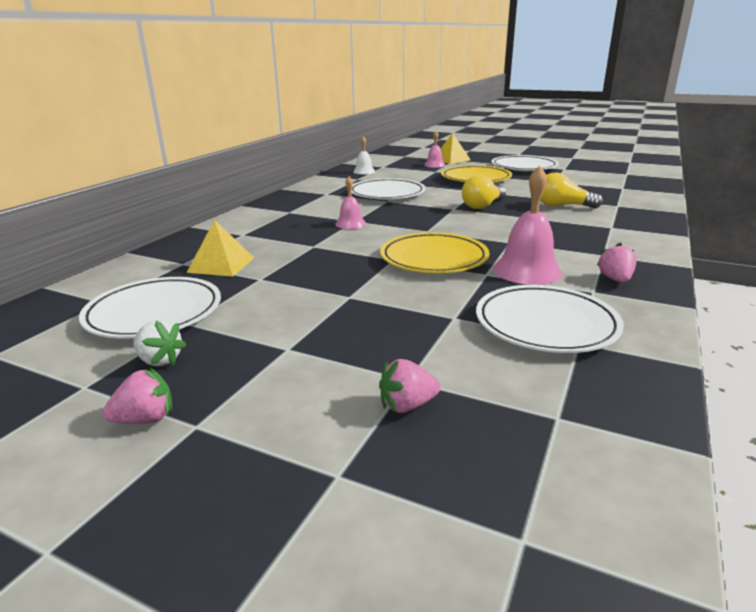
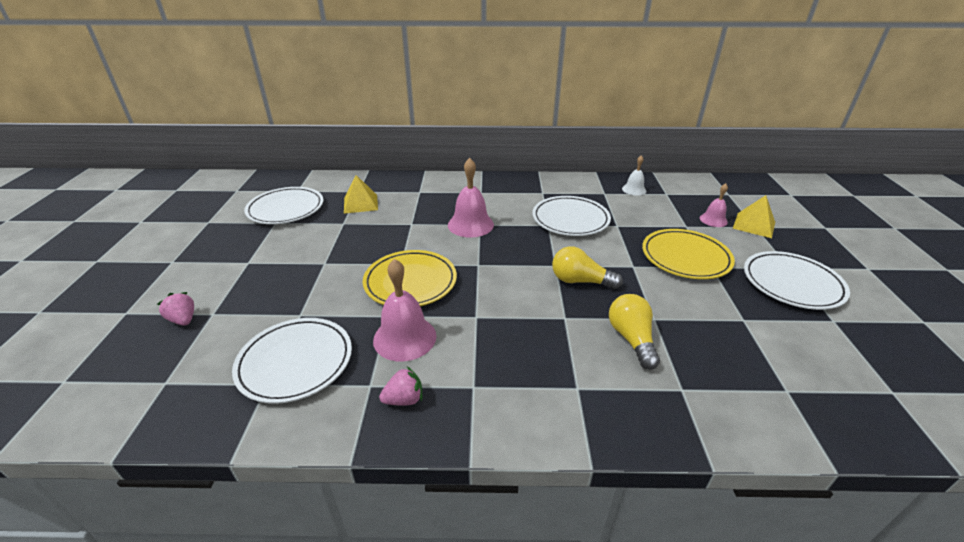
camera: 65 degrees right, 10 degrees up
(145, 419) = (178, 247): pink strawberry -> none
(159, 360) = (232, 230): white strawberry -> none
(350, 223) = (470, 224): pink bell -> pink bell, size x1.73

